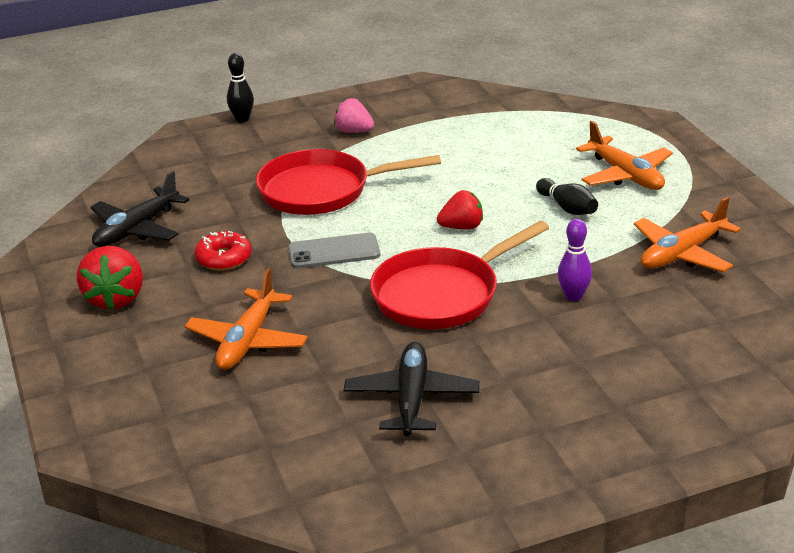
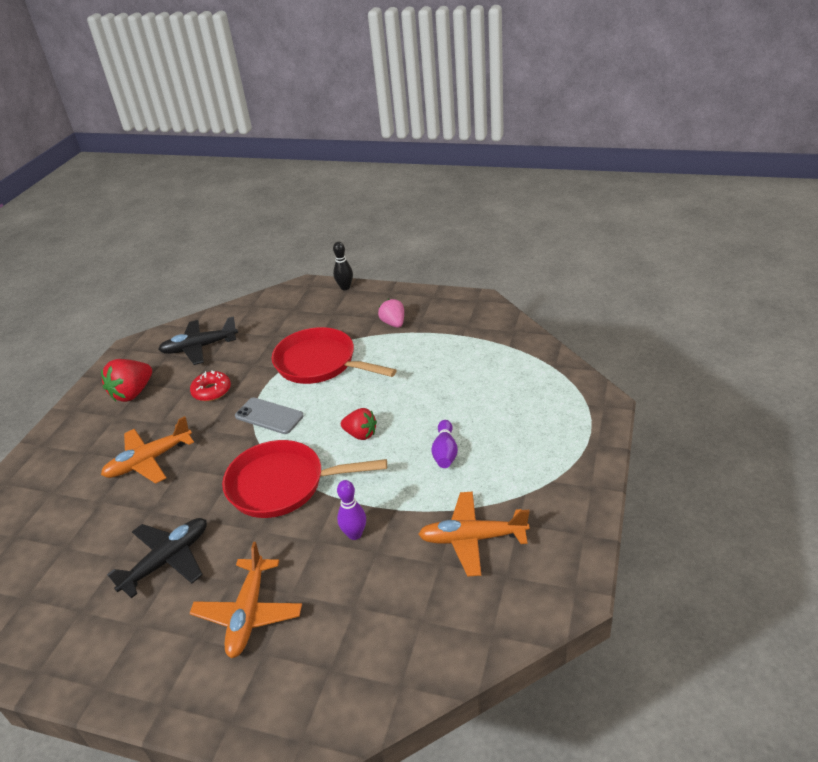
camera: 40 degrees right, 5 degrees up
(567, 207) = (445, 452): black bowling pin -> purple bowling pin
(625, 175) = (520, 442): orange plane -> orange plane (248, 614)

